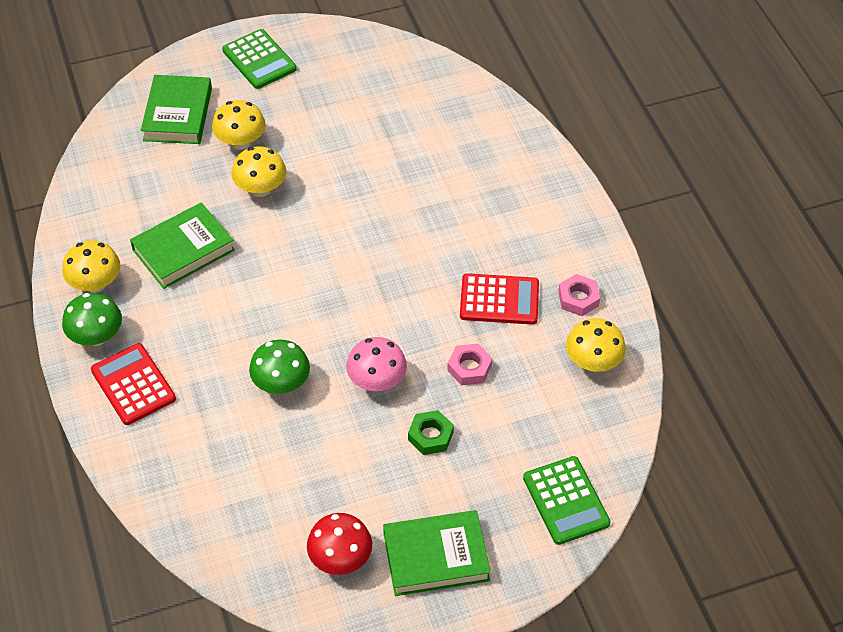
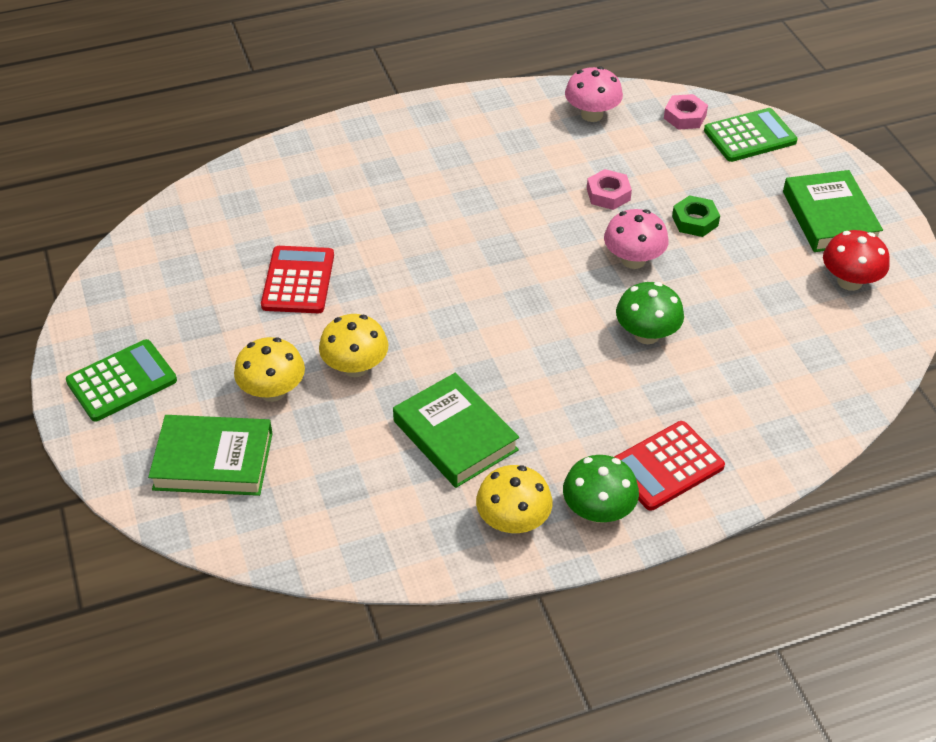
camera: 90 degrees left, 5 degrees down
(499, 300) = (520, 173): red calculator -> red calculator (298, 280)
(578, 298) = (515, 121): pink nut -> pink nut (685, 117)
(593, 362) = (592, 115): yellow mushroom -> pink mushroom

